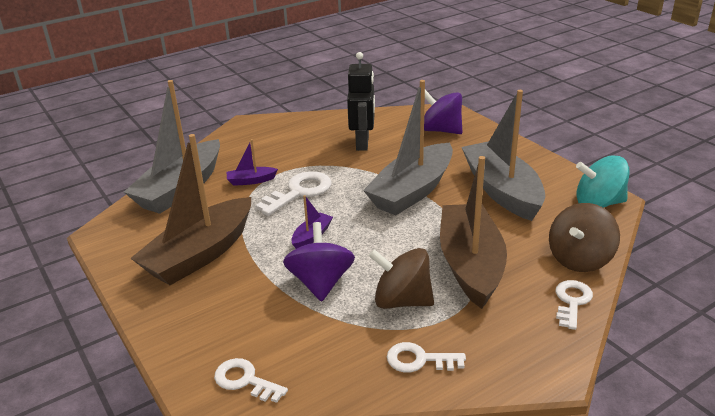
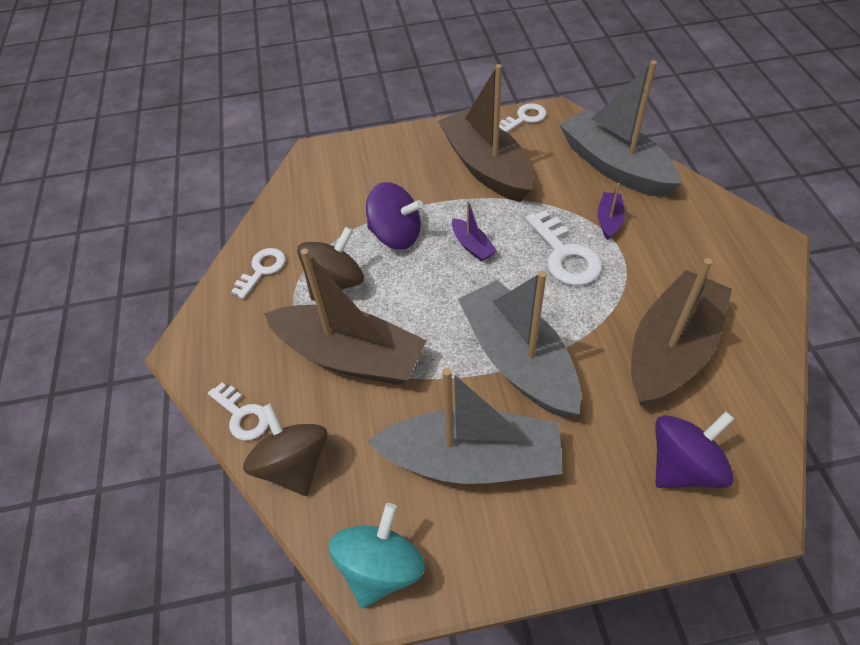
camera: 115 degrees right, 20 degrees up
(245, 380) = (316, 172): white key -> white key (524, 118)
(363, 143) = (671, 350): black robot -> brown boat

